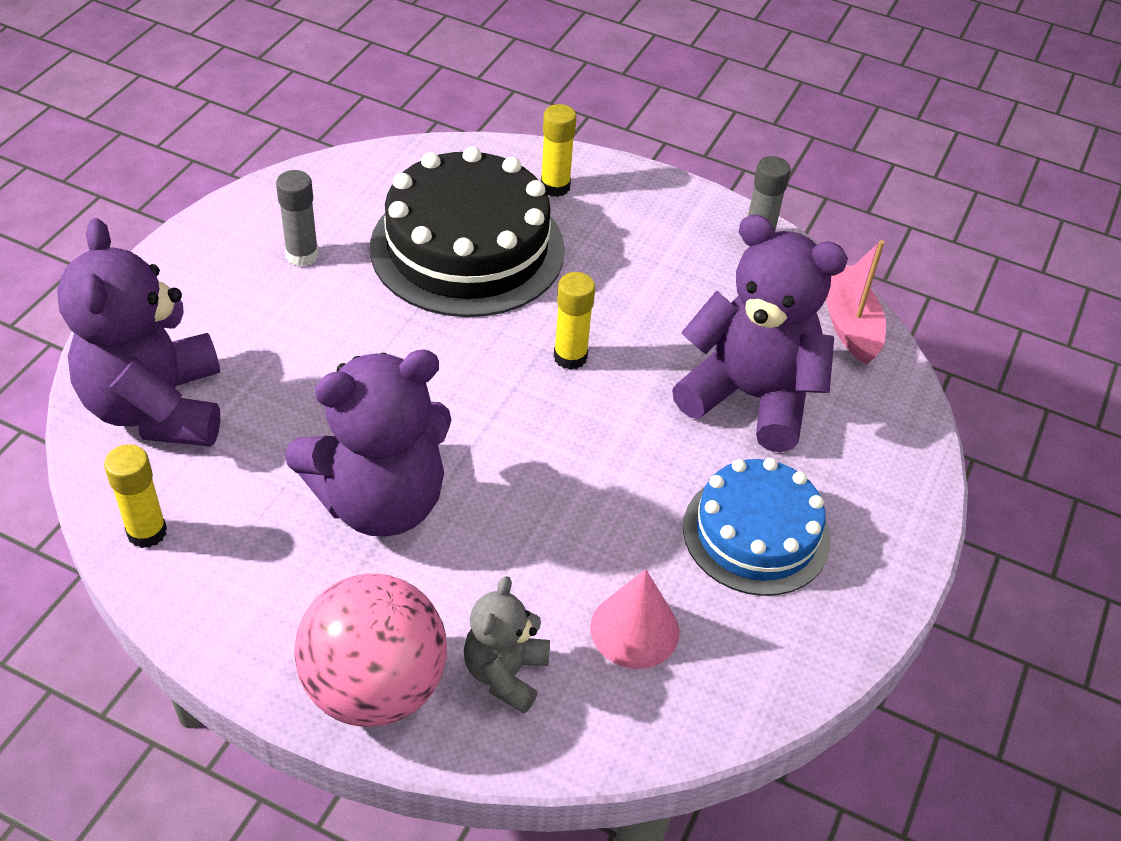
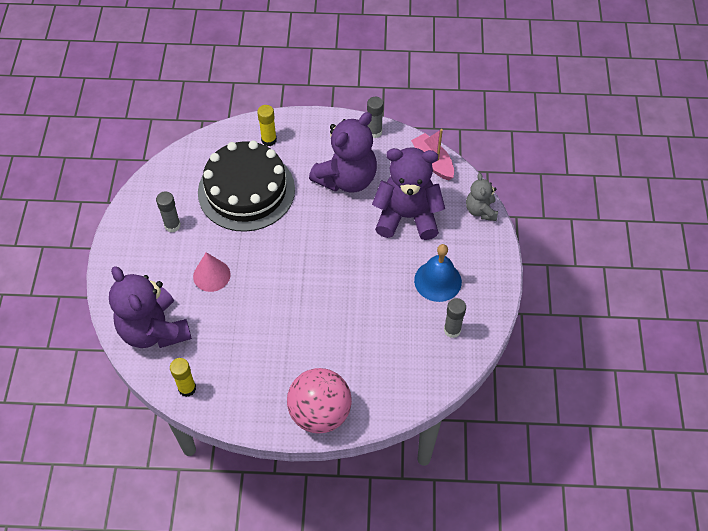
camera: 20 degrees left, 10 degrees up
(380, 501) = (277, 332): purple teddy bear -> purple teddy bear (347, 179)
(505, 673) = (368, 384): grey teddy bear -> grey teddy bear (481, 210)
(570, 357) = (321, 229): yellow glue stick -> none
(634, 629) = (409, 344): pink cone -> pink cone (211, 275)
(741, 639) = (452, 330): none -> grey glue stick
(756, 533) = (437, 281): blue cake -> blue bell

